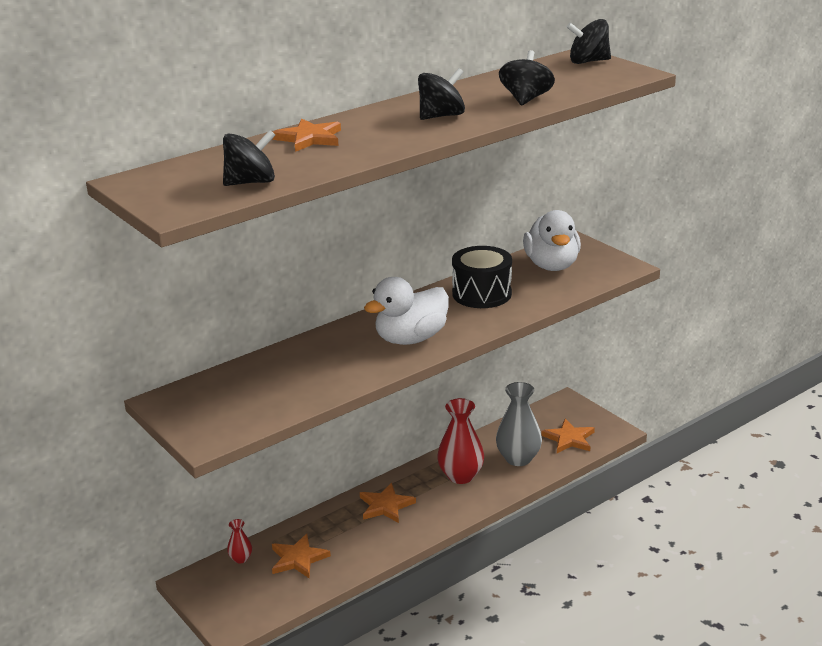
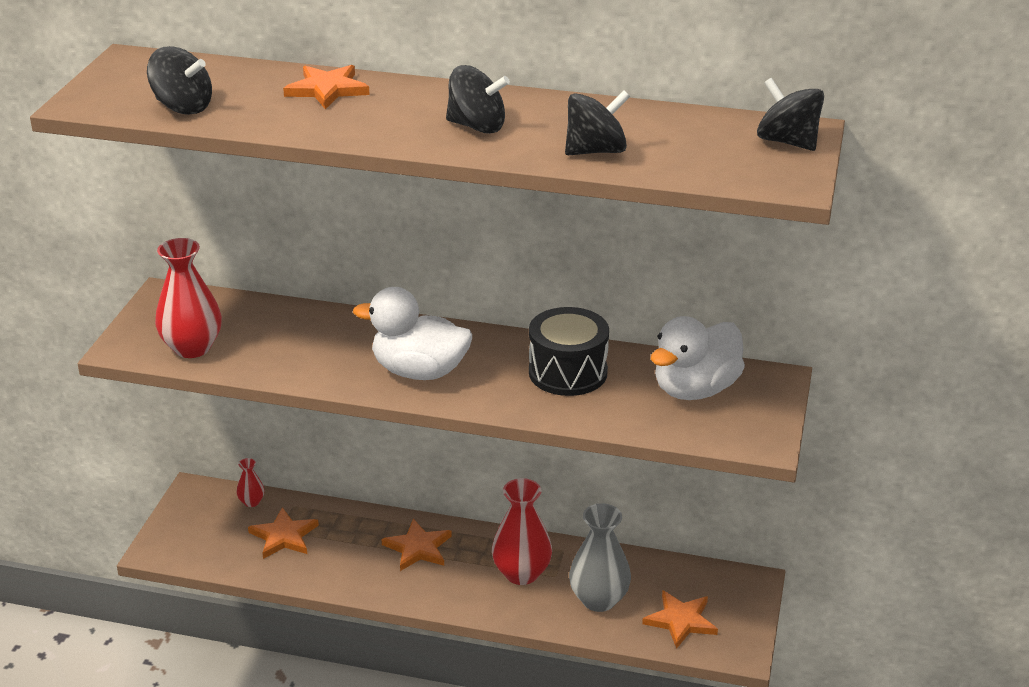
camera: 50 degrees right, 5 degrees up
(252, 411) = (192, 348): none -> red vase

